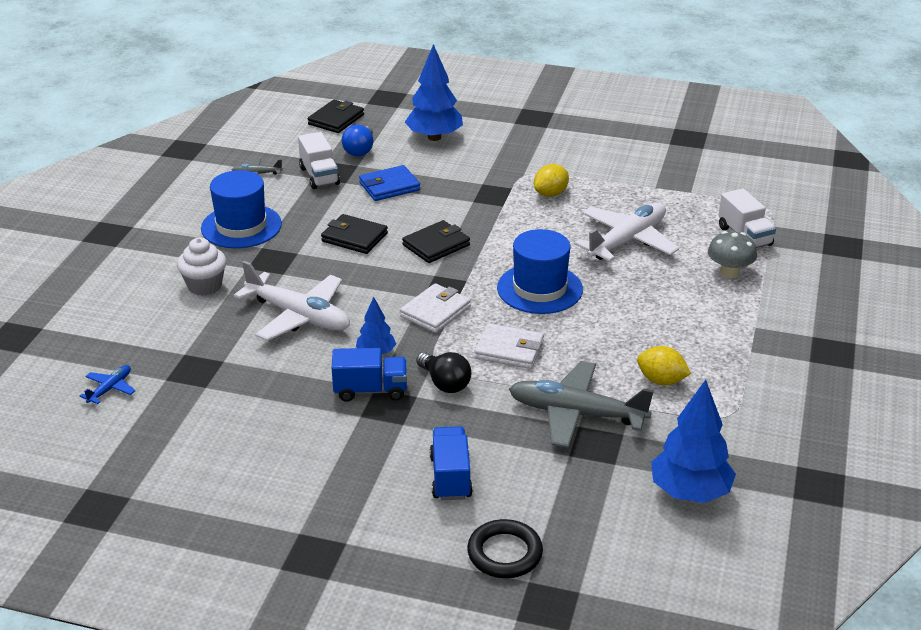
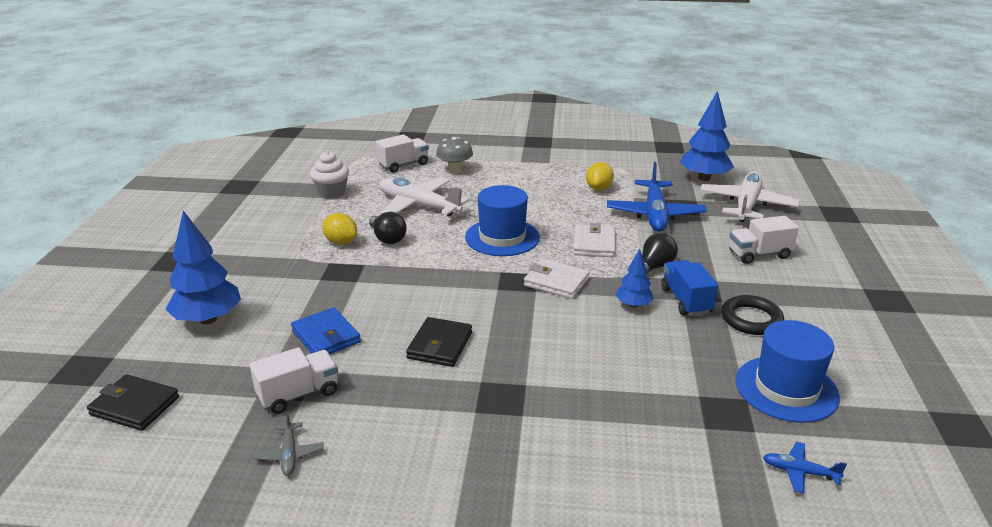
camera: 100 degrees left, 5 degrees down
(204, 286) = (572, 442): white cupcake -> white cupcake (332, 192)
(241, 226) = (430, 440): blue hat -> blue hat (786, 389)
(298, 316) = (599, 359): white plane -> white plane (747, 205)
(360, 150) = (232, 371): blue light bulb -> none
(436, 245) = (444, 293): black wallet -> none
(450, 477) = (759, 254): blue truck -> white truck
(504, 553) = (811, 229): black ring -> black ring (751, 319)
(552, 219) = (387, 238): none -> black light bulb
(576, 414) = (654, 214): grey plane -> blue plane

